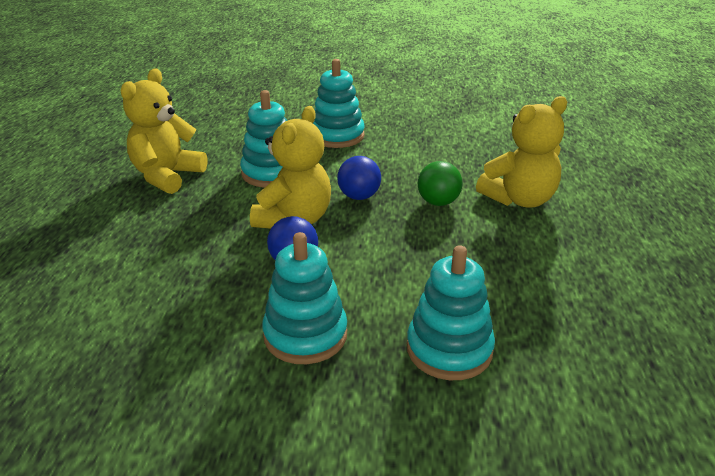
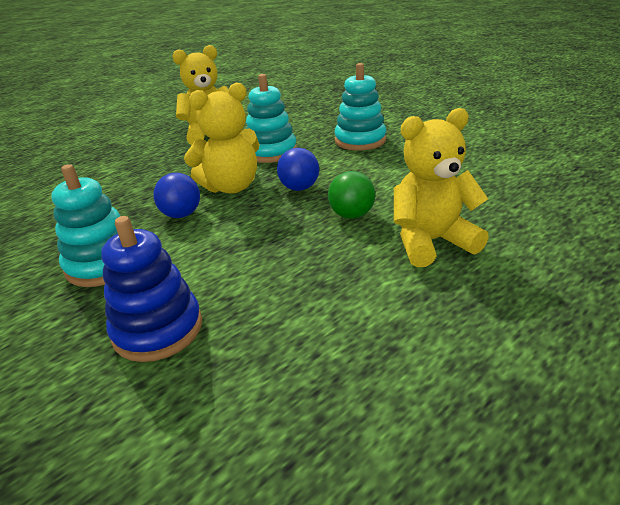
camera: 45 degrees right, 0 degrees up
(449, 349) = (158, 329): turquoise stacking toy -> blue stacking toy
(519, 199) = (431, 242): yellow teddy bear -> yellow teddy bear turned 150 degrees clockwise

